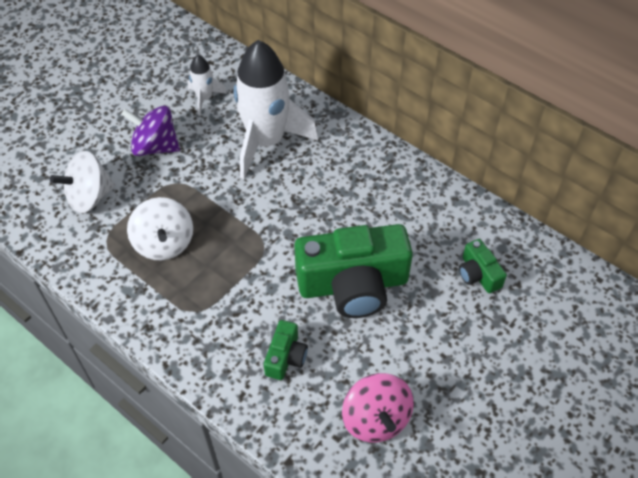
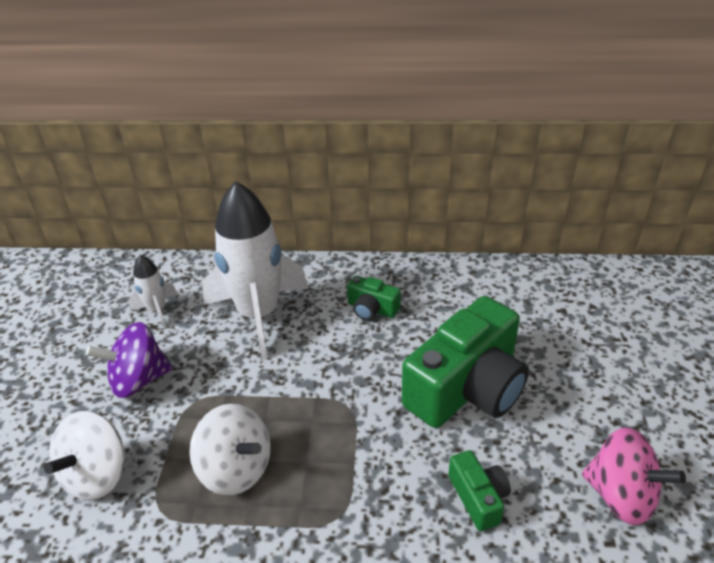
camera: 35 degrees left, 15 degrees down
(478, 274) = (556, 316): green camera -> green camera (372, 309)

